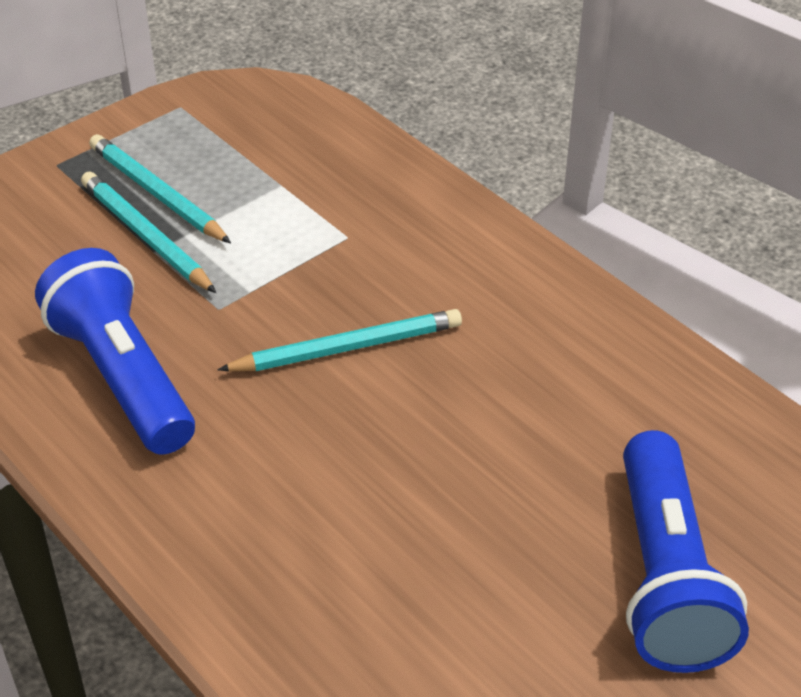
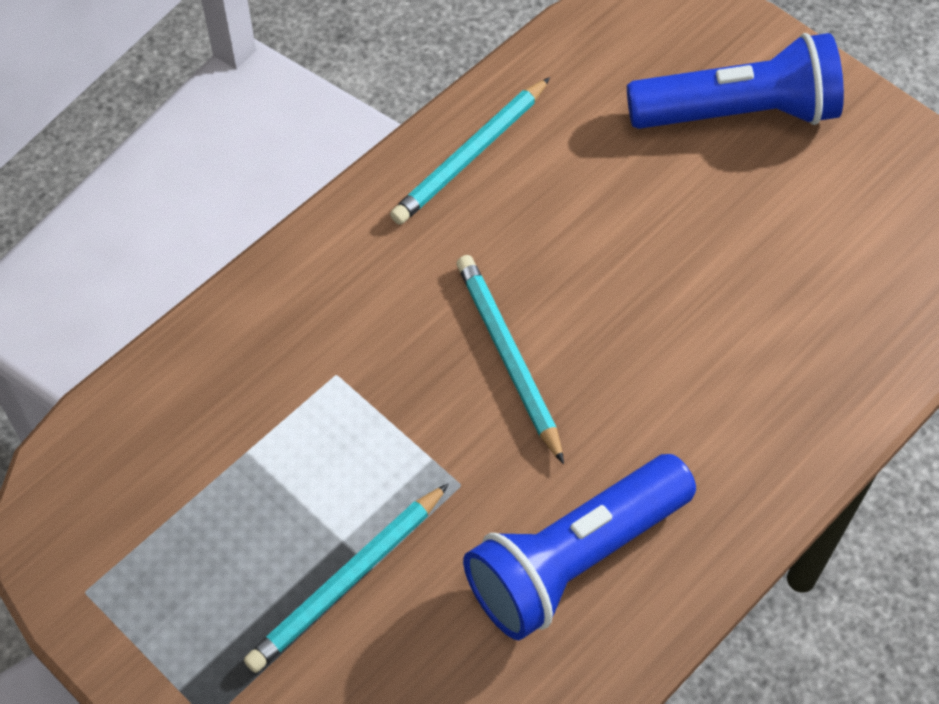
camera: 95 degrees left, 15 degrees up
(157, 193) = (267, 584): turquoise pencil -> turquoise pencil (470, 155)

